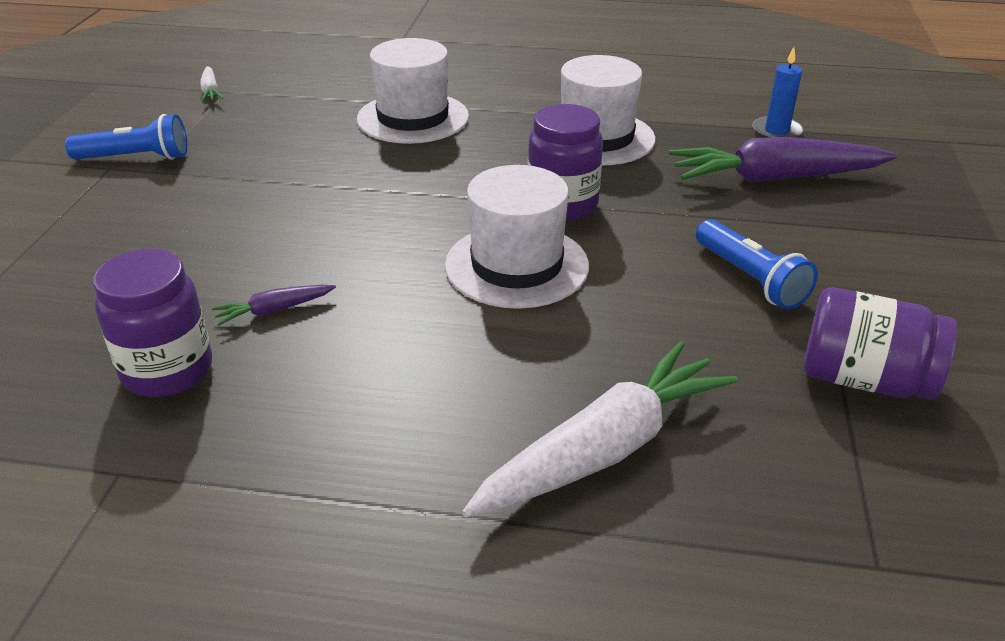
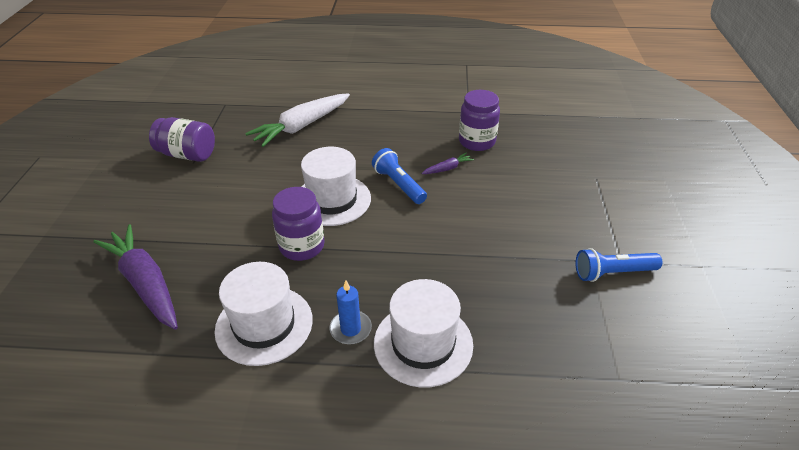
camera: 175 degrees right, 5 degrees up
(210, 91) = (633, 377): white carrot -> none
(750, 279) = (209, 199): blue flashlight -> blue flashlight (398, 185)
(774, 178) = (145, 283): purple carrot -> purple carrot turned 120 degrees counterclockwise
(776, 131) = (104, 346): blue candle -> blue candle (350, 329)

